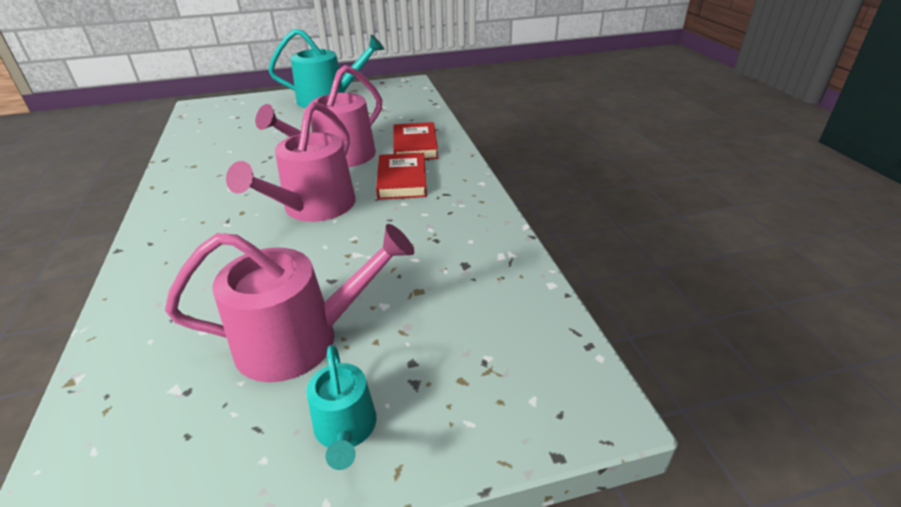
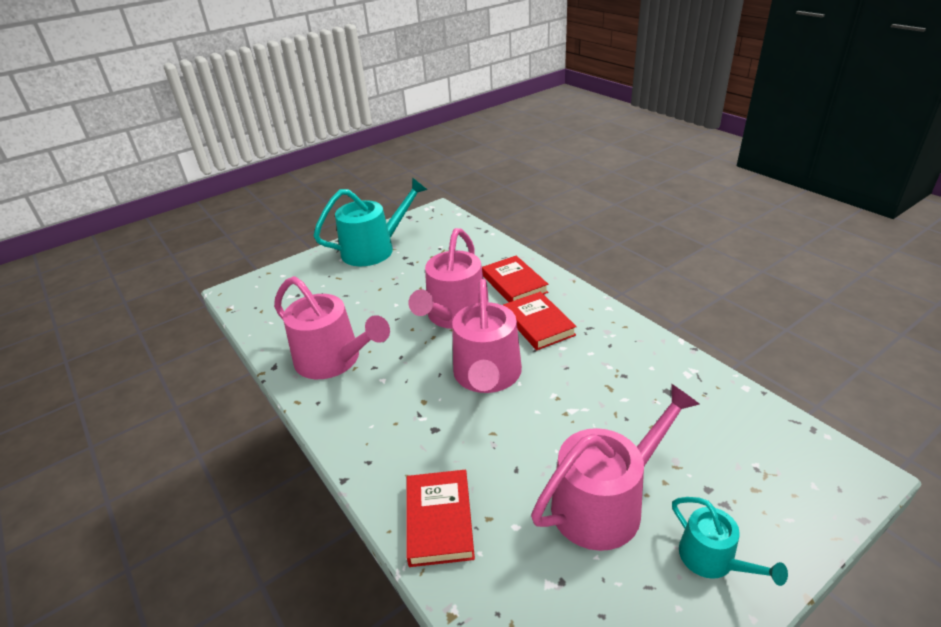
camera: 20 degrees left, 0 degrees up
(149, 304) = (439, 520): none -> red book
(210, 165) = (333, 360): none -> pink watering can

